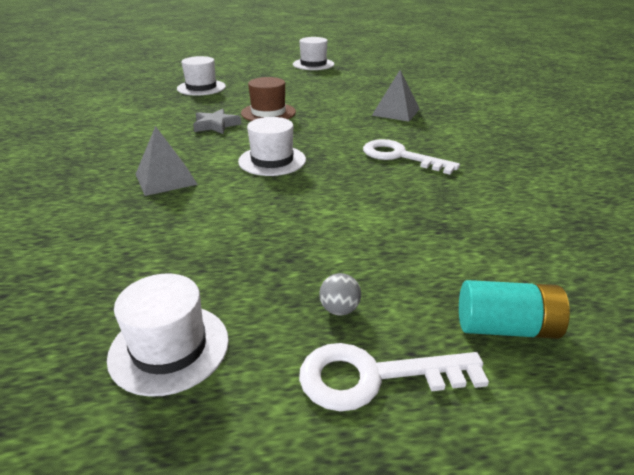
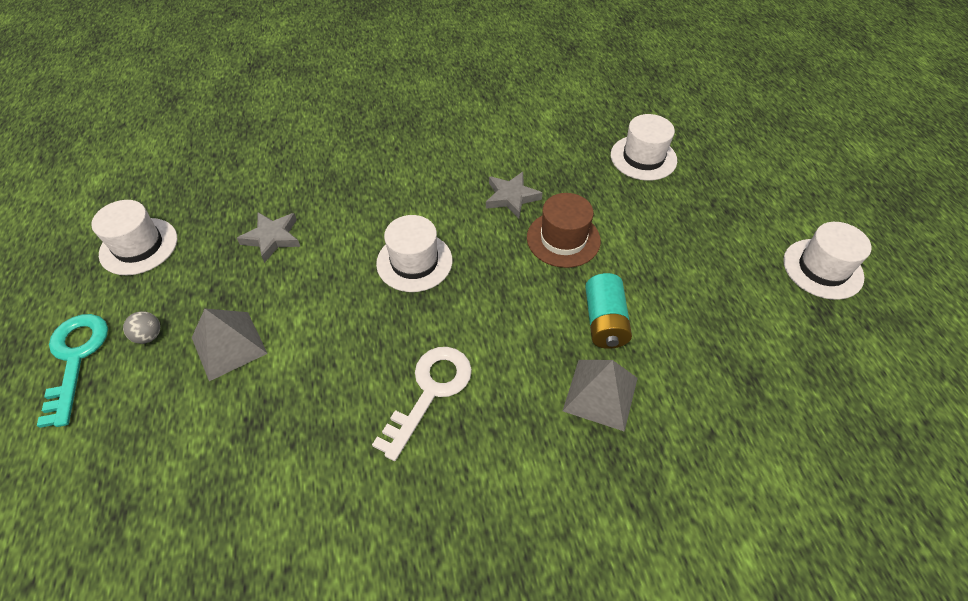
camera: 85 degrees right, 20 degrees up
(166, 179) = (372, 189): grey pyramid -> grey pyramid (229, 345)
(208, 232) = (272, 238): none -> grey star
(374, 377) = (75, 358): white key -> turquoise key
(506, 328) = (93, 455): turquoise battery -> turquoise battery (604, 321)

